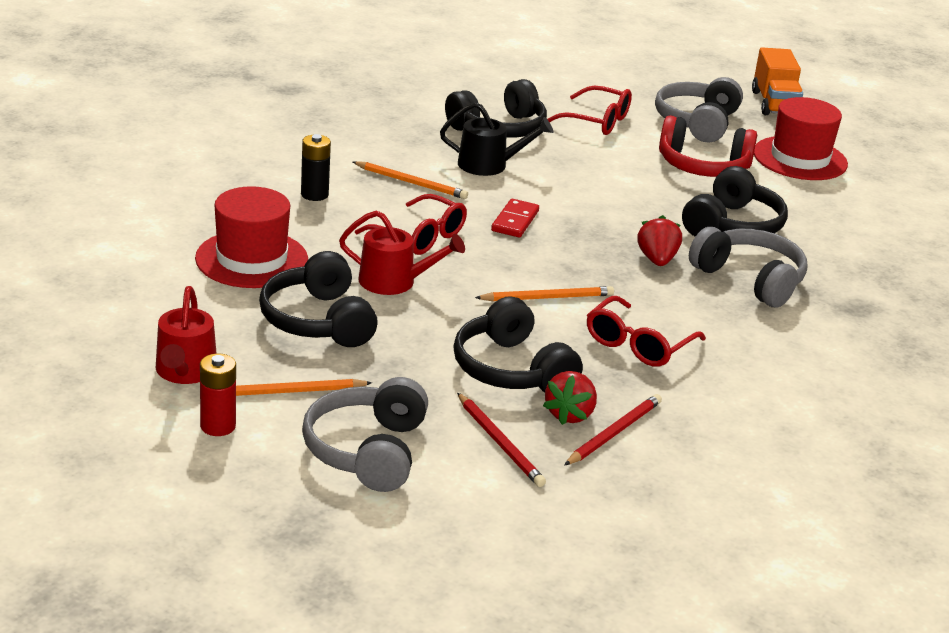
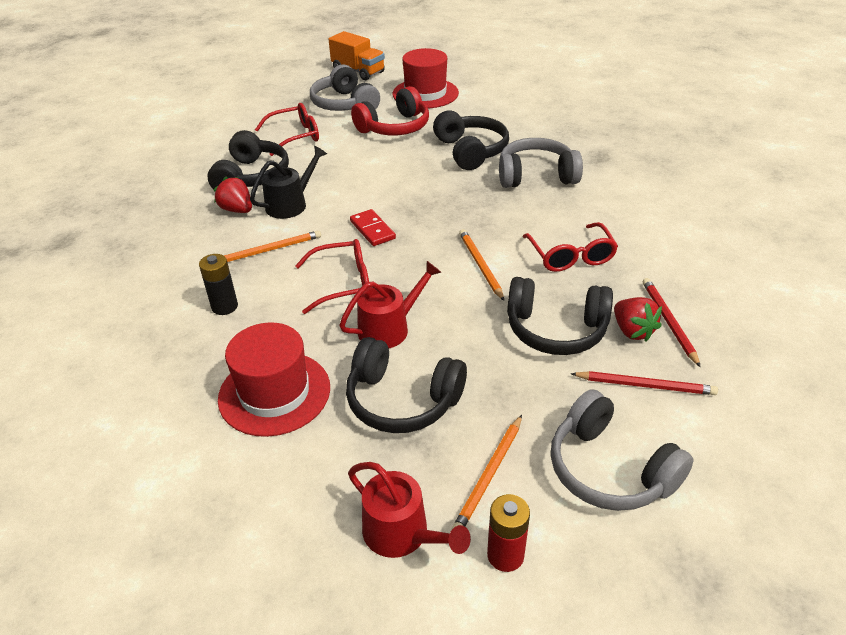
camera: 45 degrees left, 10 degrees up
(547, 298) = (480, 266): orange pencil -> orange pencil turned 45 degrees counterclockwise
(657, 260) = (480, 197): red strawberry -> red strawberry (237, 210)

